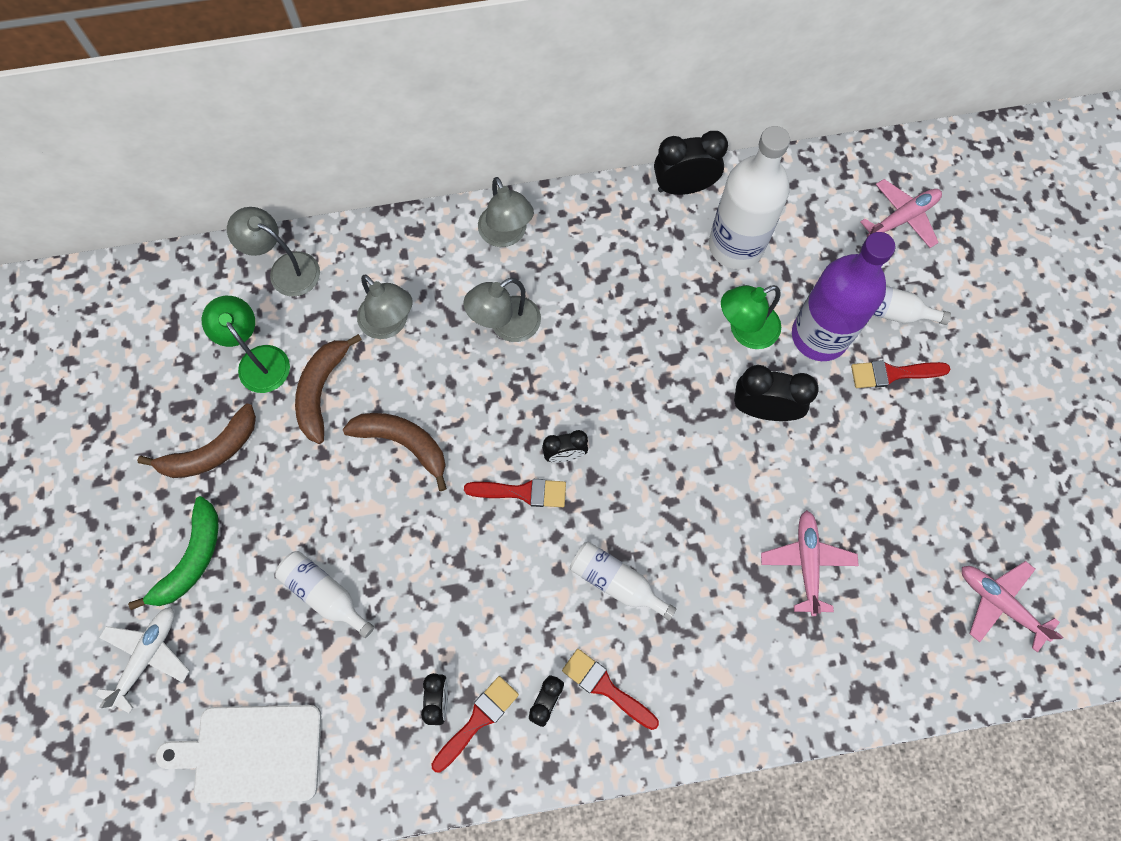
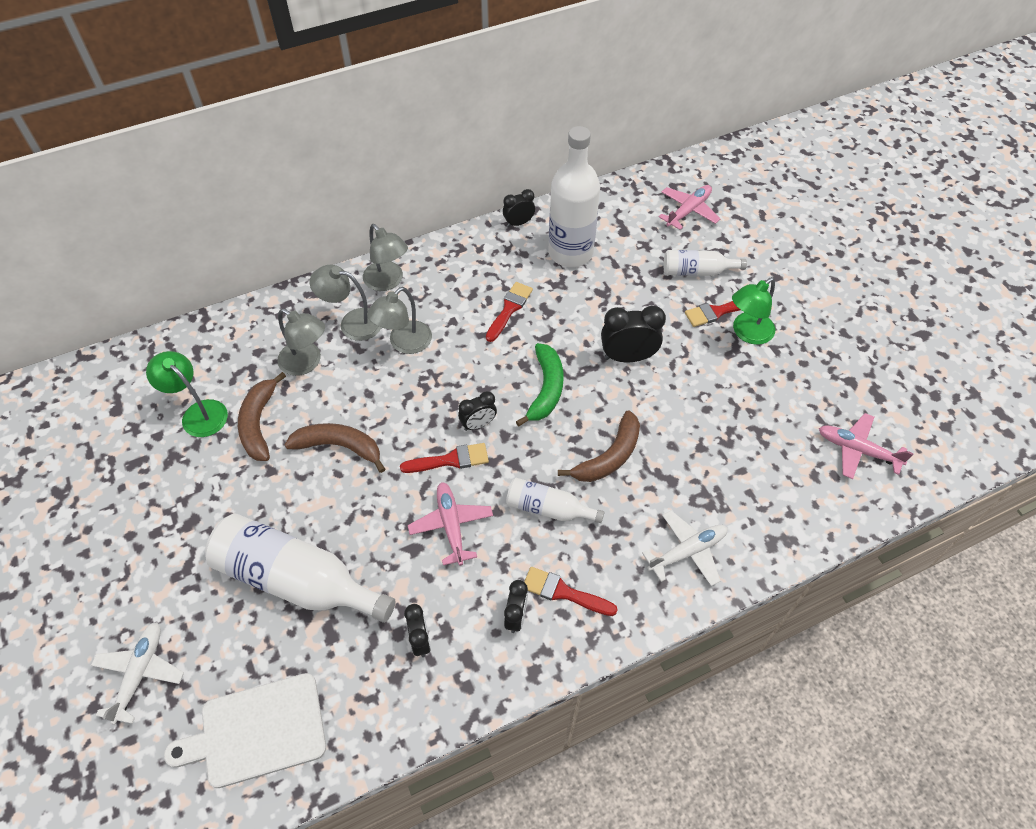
camera: 15 degrees left, 15 degrees down
(191, 559) = (167, 581): green banana -> green banana (545, 389)
(211, 451) = (170, 491): brown banana -> brown banana (609, 456)
(285, 269) = (208, 342): grey lamp -> grey lamp (352, 322)
(325, 594) = (297, 580): white bottle -> white bottle, size x1.88
(478, 720) = (459, 647): red brush -> red brush (509, 309)
(684, 187) = (518, 223): black clock -> black clock, size x0.61
(745, 331) = (596, 307): green lamp -> green lamp (747, 333)
(757, 676) = (687, 551): none -> white plane
(807, 562) = (698, 457): pink plane -> pink plane (451, 525)
(819, 336) = (654, 298): purple bottle -> none

